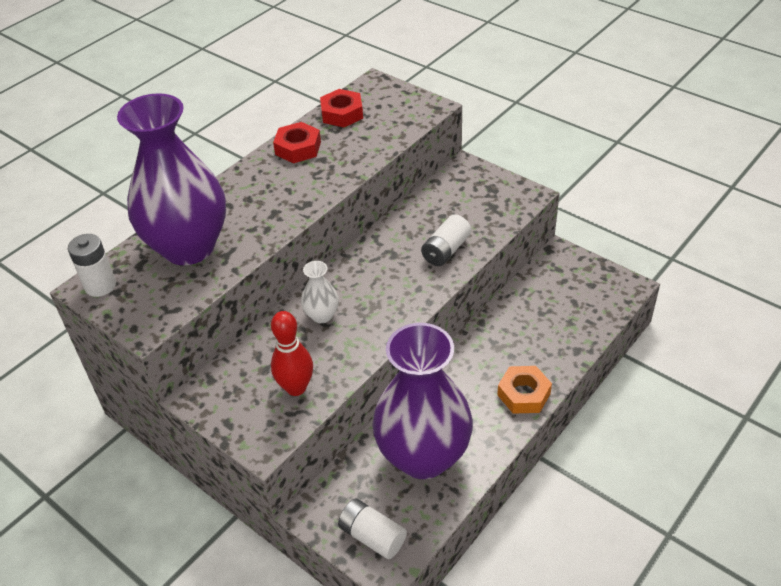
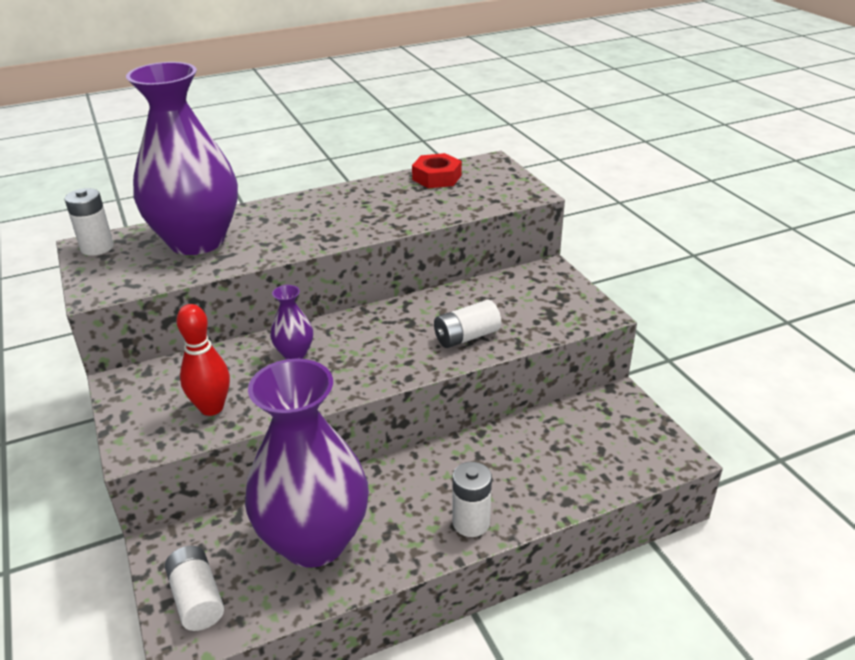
camera: 25 degrees right, 10 degrees down
(298, 148) = (369, 193): red nut -> none
(322, 315) = (294, 353): white vase -> purple vase
(523, 394) = (471, 523): orange nut -> white battery

